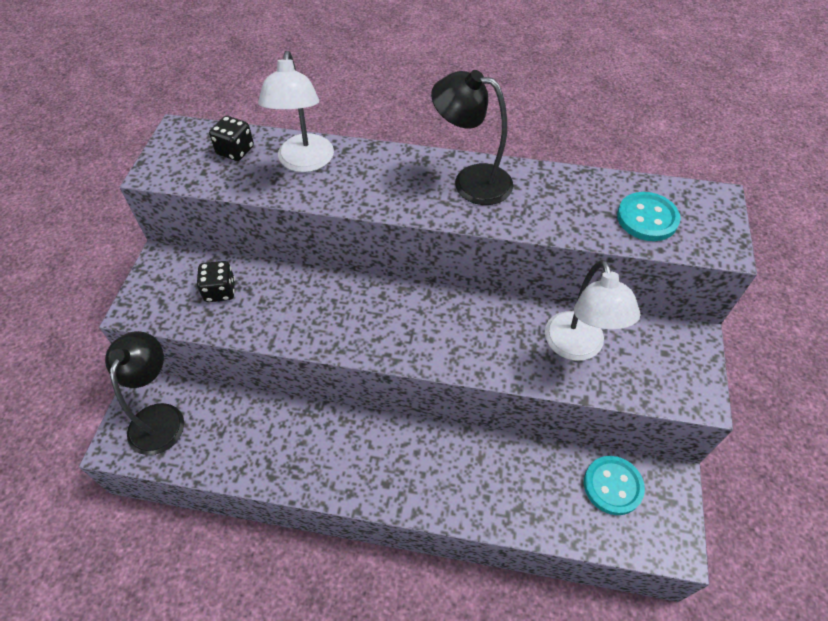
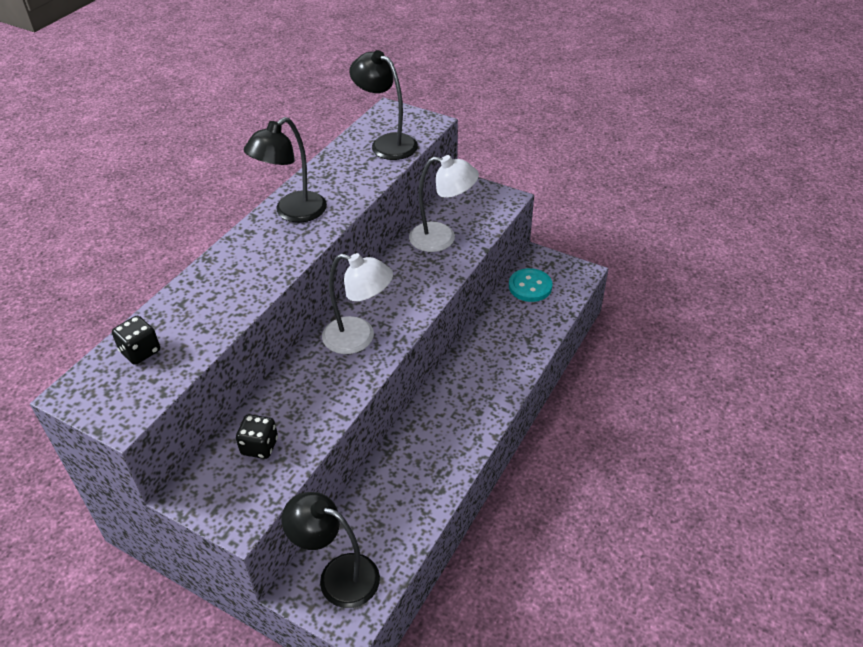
camera: 70 degrees left, 10 degrees down
(304, 162) = (196, 305): white lamp -> white lamp (359, 338)
(647, 218) = (386, 143): turquoise button -> black lamp

